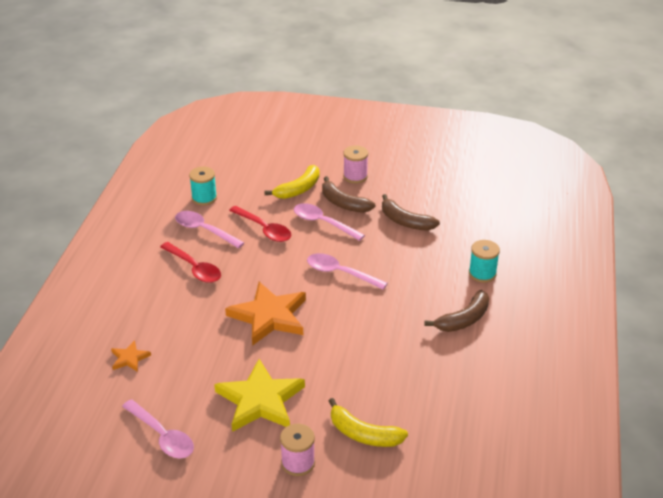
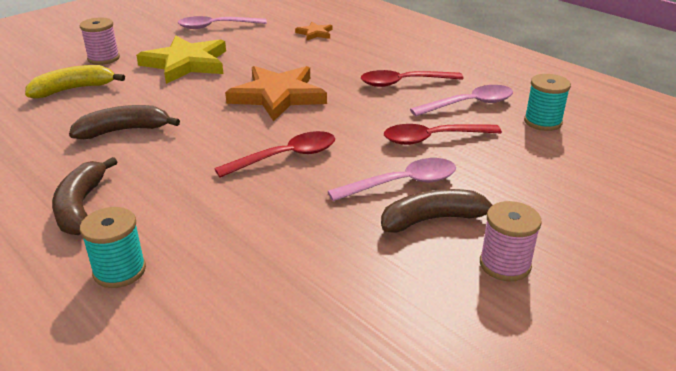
camera: 125 degrees right, 5 degrees down
(298, 189) = (508, 195): yellow banana -> none
(340, 273) = (286, 157): pink spoon -> red spoon
(405, 221) = (325, 258): brown banana -> brown banana (124, 130)

